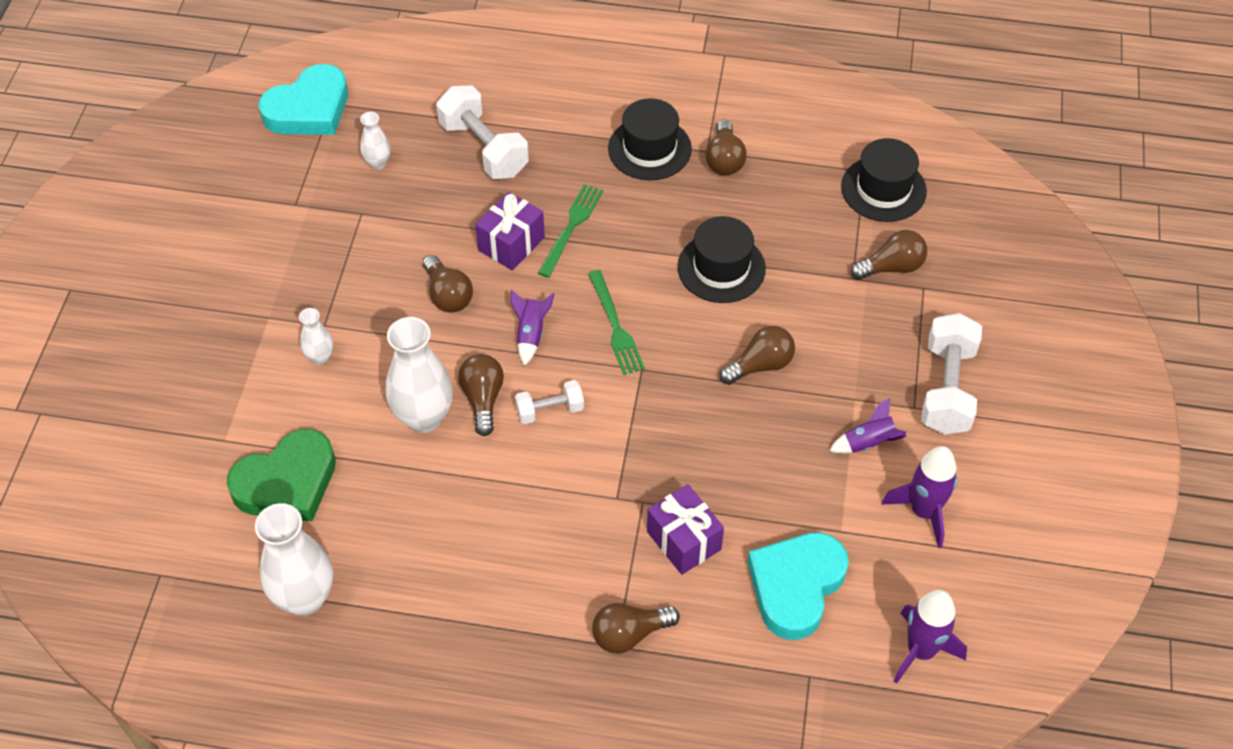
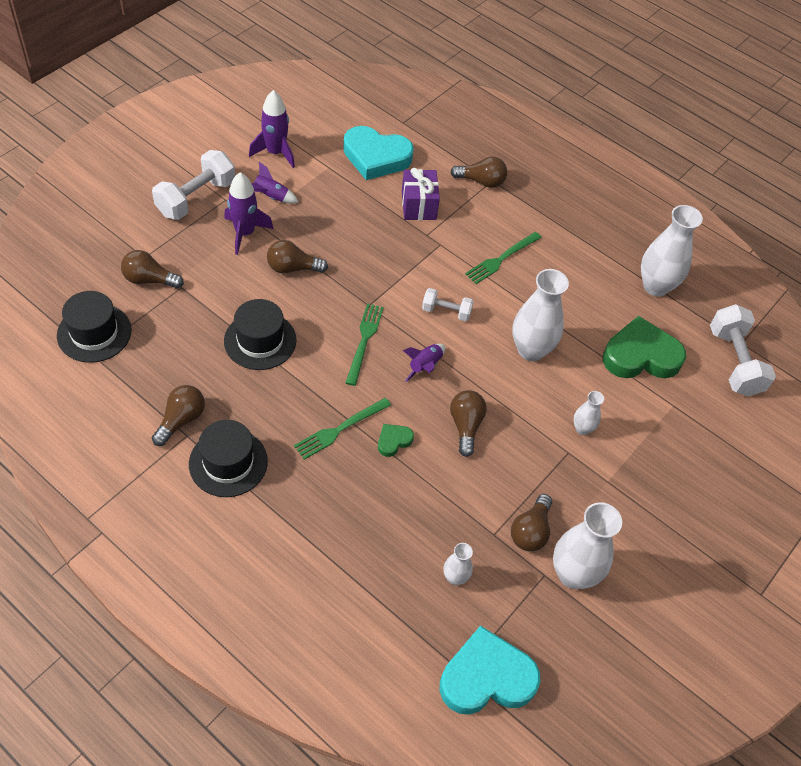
camera: 155 degrees left, 0 degrees up
(267, 217) = (573, 574): none -> white vase
(483, 399) = (485, 341): brown light bulb -> brown light bulb (530, 531)
(484, 149) = (358, 540): white dumbbell -> white dumbbell (734, 362)
(511, 244) = (393, 441): purple gift -> green heart
(528, 521) = (501, 259): none -> green fork
(796, 586) = (376, 157): turquoise heart -> turquoise heart turned 45 degrees clockwise
(921, 651) = (338, 104): purple rocket -> purple rocket (245, 233)

